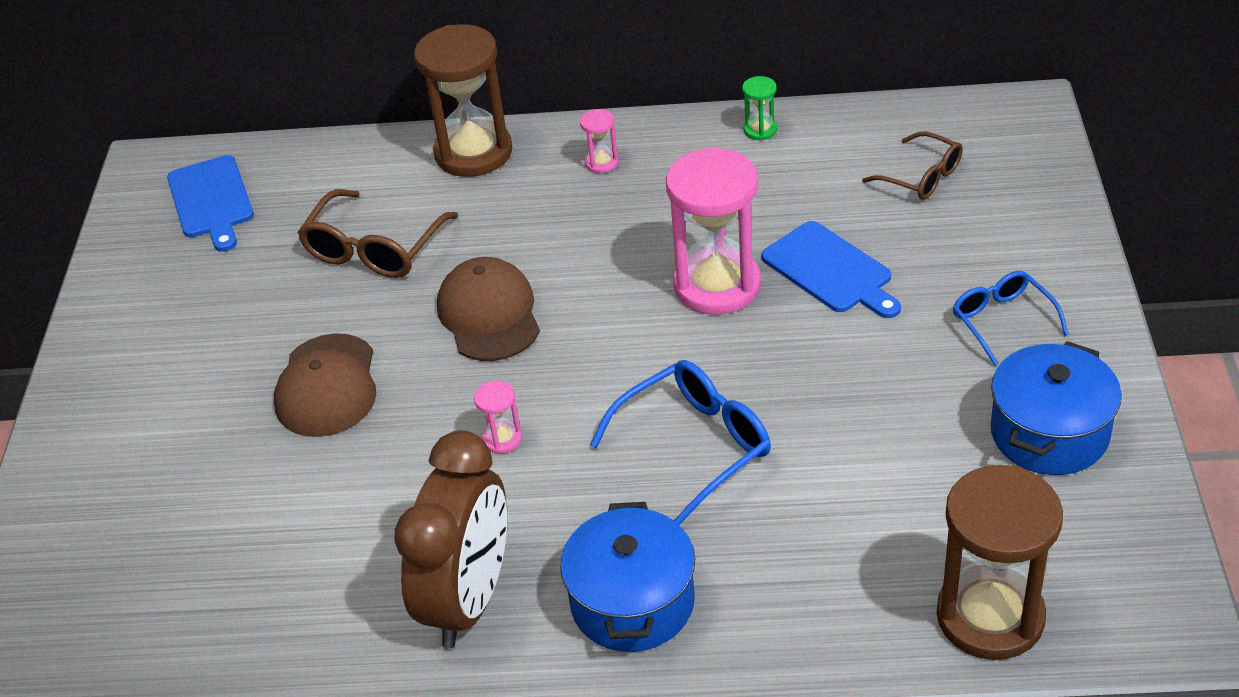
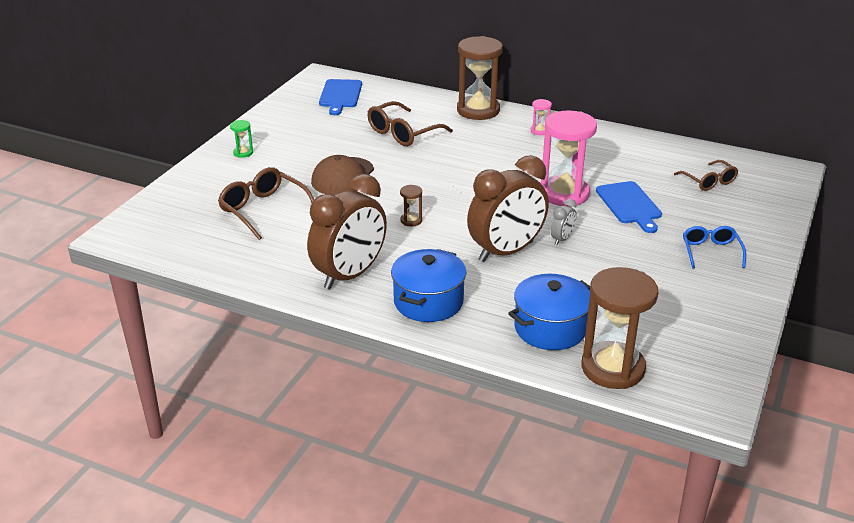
camera: 20 degrees right, 10 degrees down
(229, 515) = (263, 210): none -> brown glasses
(489, 314) = (440, 172): brown cap -> none
(502, 439) = (411, 220): pink hourglass -> brown hourglass
(695, 445) = (506, 252): blue glasses -> brown clock
(760, 130) = (633, 140): green hourglass -> green hourglass (243, 153)
(768, 383) = (562, 239): none -> grey clock
(1049, 433) = (703, 305): blue pot -> blue pot (550, 328)

